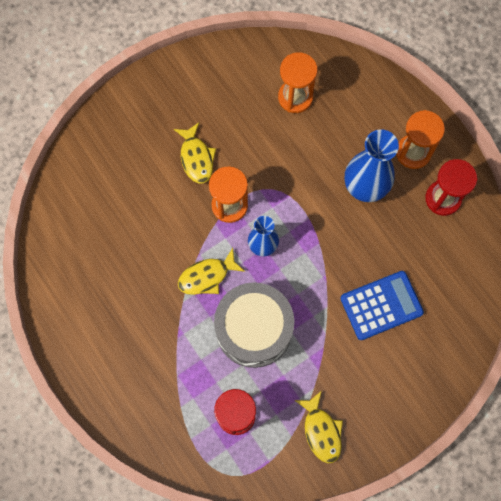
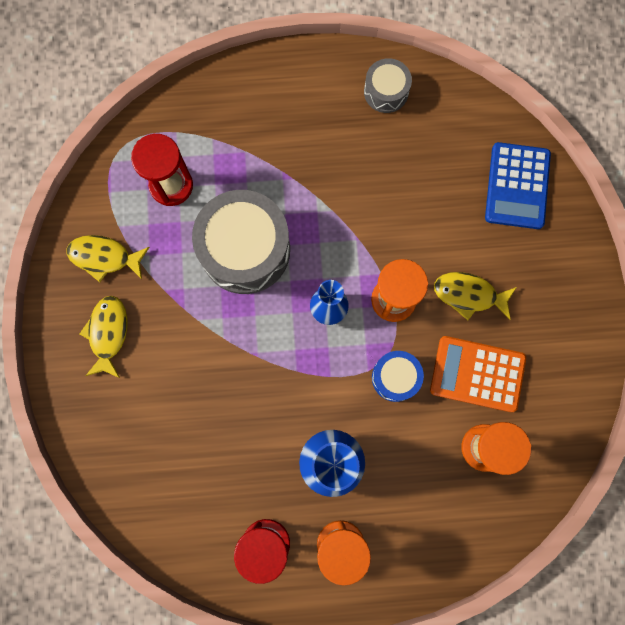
camera: 120 degrees right, 5 degrees up
(70, 296) = (386, 92): none -> grey drum
(207, 276) = (328, 234): yellow fish -> yellow fish (108, 333)
(249, 125) = (477, 374): none -> orange calculator
(283, 175) = (395, 377): none -> blue drum
(381, 305) = (190, 396): blue calculator -> blue calculator (517, 186)

